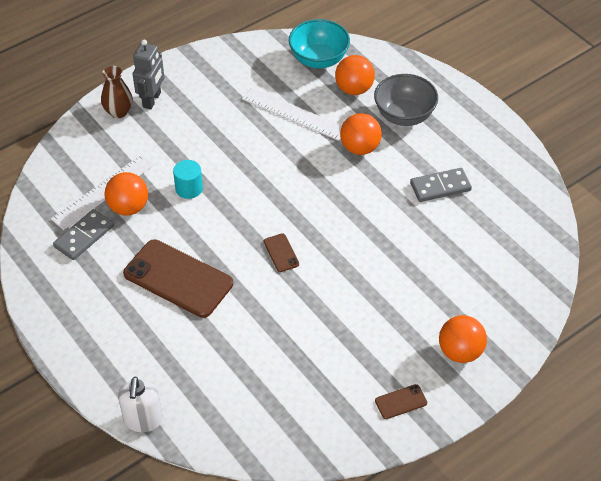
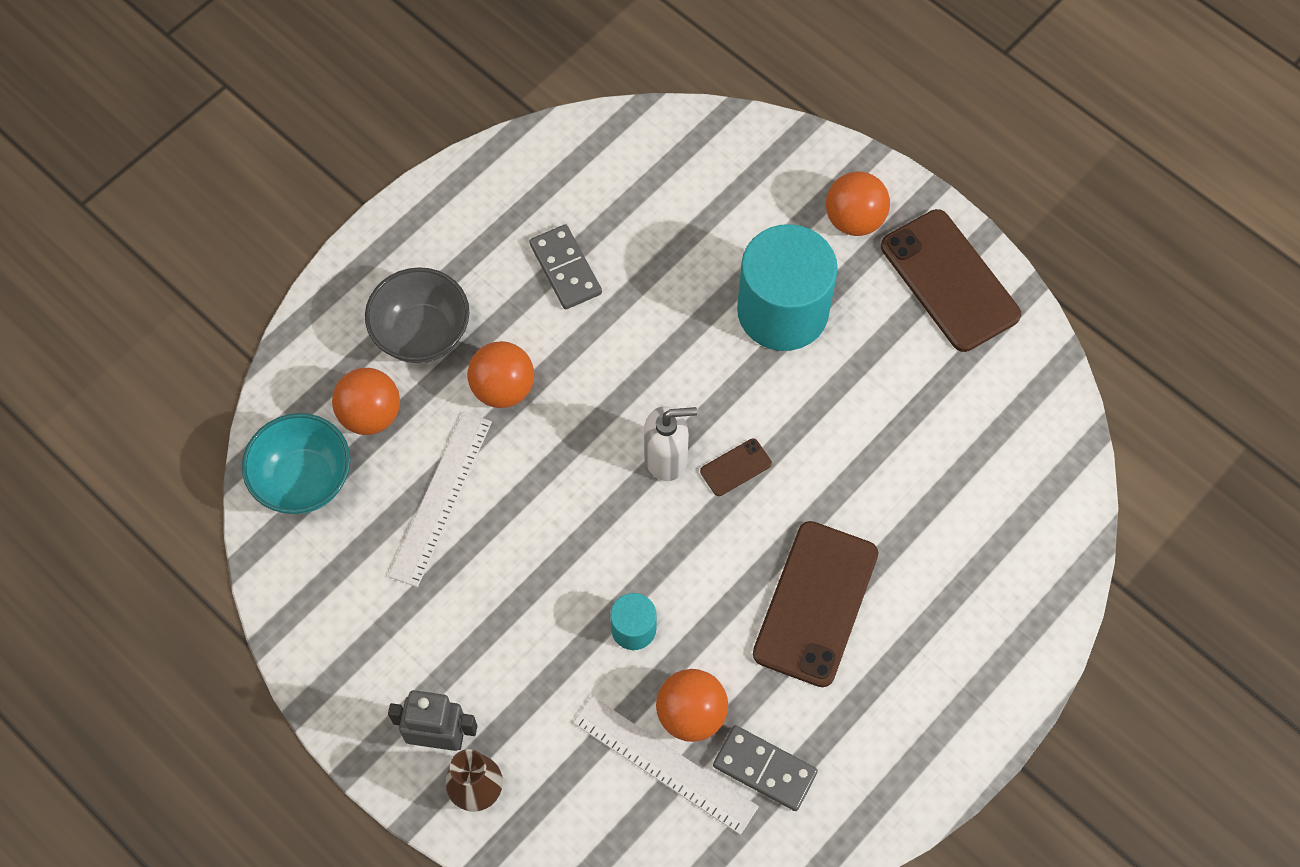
camera: 100 degrees left, 15 degrees up
(143, 420) = (1065, 594): white soap dispenser -> white soap dispenser (666, 458)
(391, 296) = (782, 311): none -> turquoise cylinder
(401, 402) = (949, 281): brown phone -> brown phone, size x2.30

